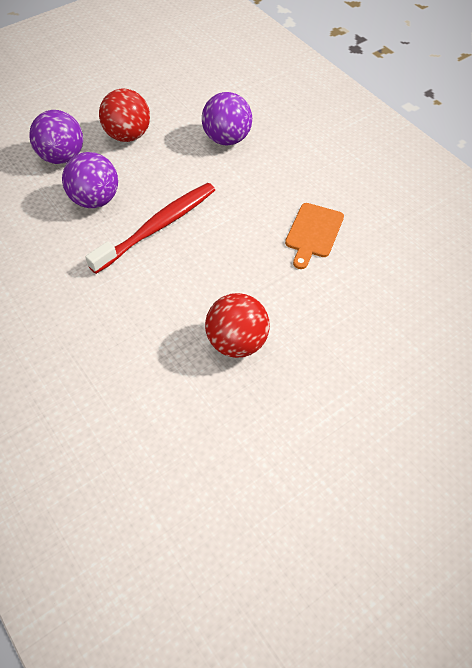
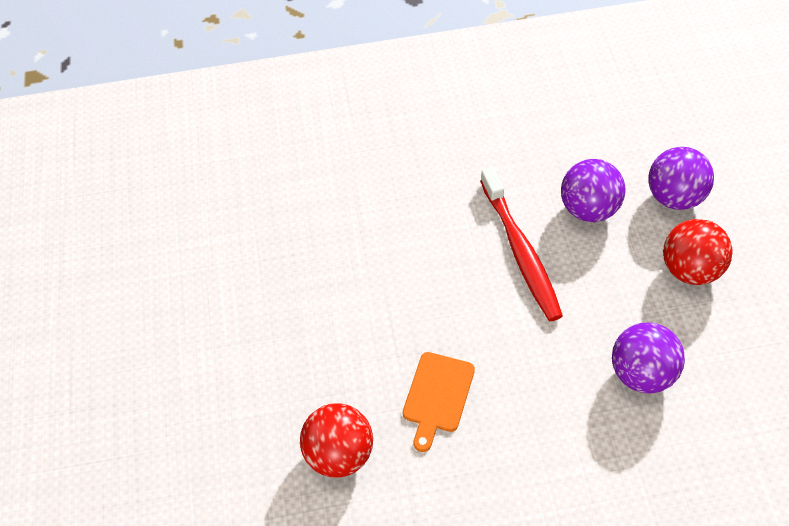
camera: 120 degrees right, 0 degrees up
(237, 342) = (339, 266): red ball -> red ball (339, 454)
(313, 233) = (437, 396): orange cutting board -> orange cutting board turned 120 degrees counterclockwise

